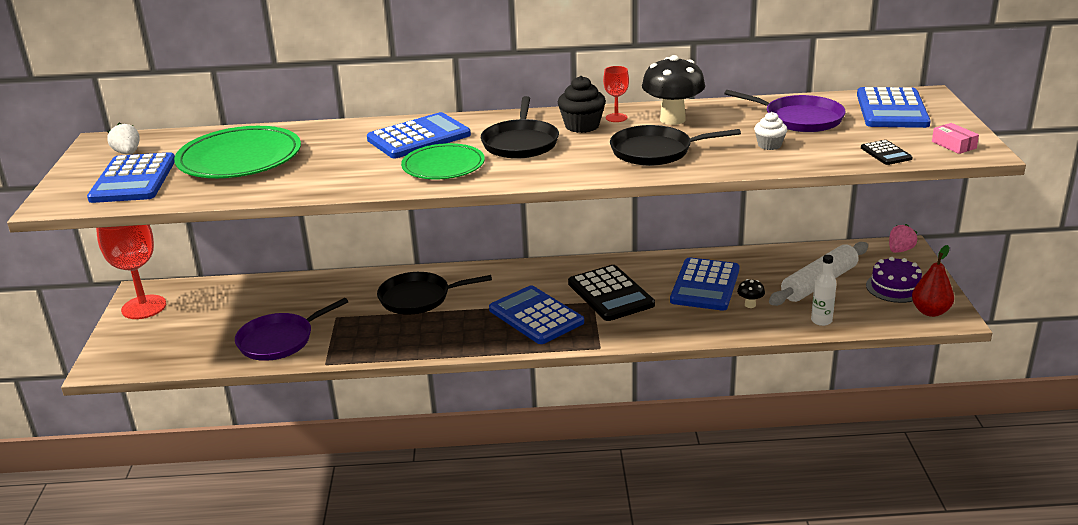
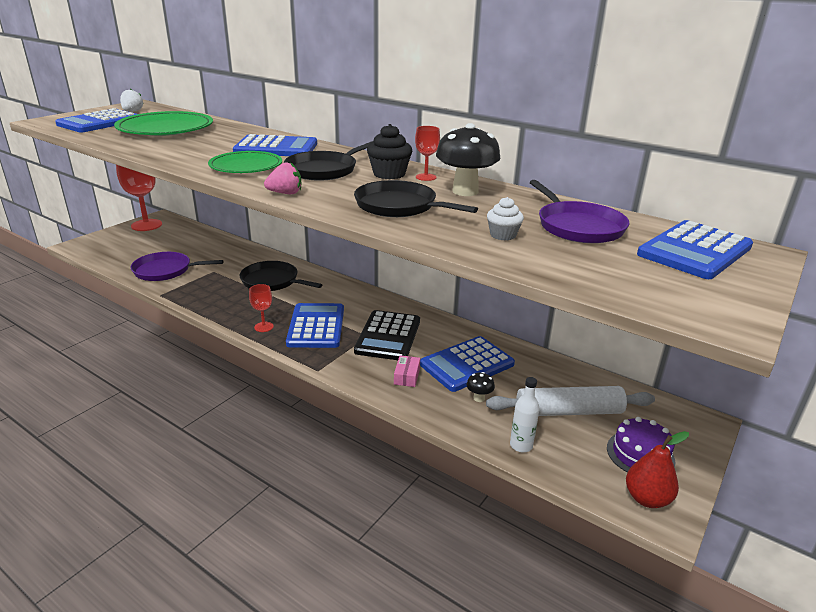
camera: 35 degrees right, 0 degrees up
(489, 339) = (264, 327): none -> red goblet
(886, 153) = (606, 283): black calculator -> none
(900, 250) = (696, 422): pink strawberry -> pink strawberry (285, 193)
(954, 145) = (706, 306): pink box -> pink box (407, 376)

